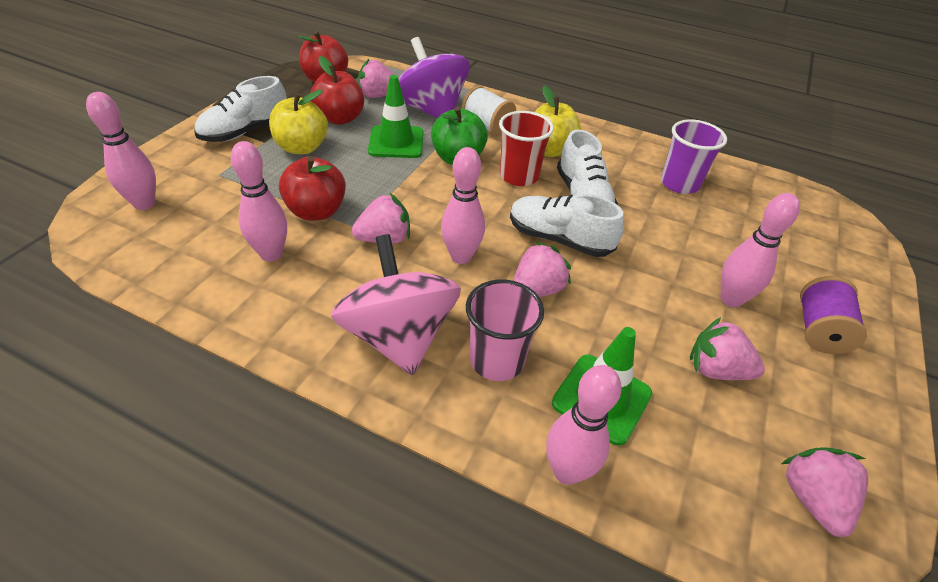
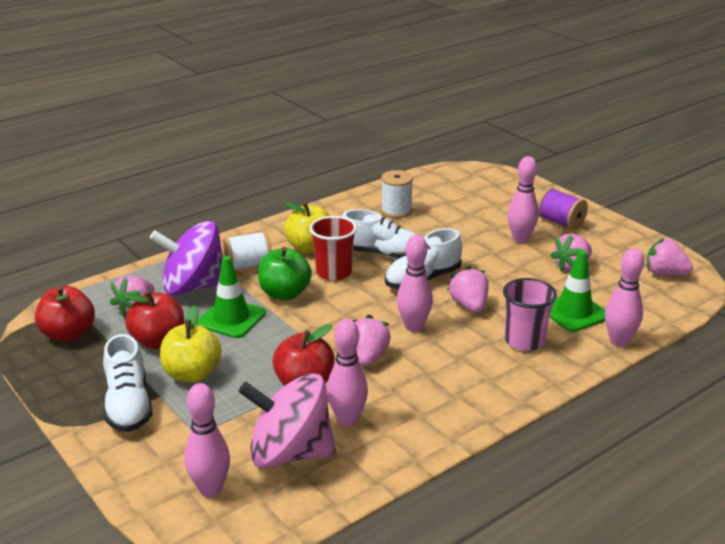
camera: 60 degrees left, 15 degrees down
(398, 336) = (480, 375): pink spinning top -> pink spinning top (290, 453)
(679, 184) = (396, 211): purple cup -> white spool

